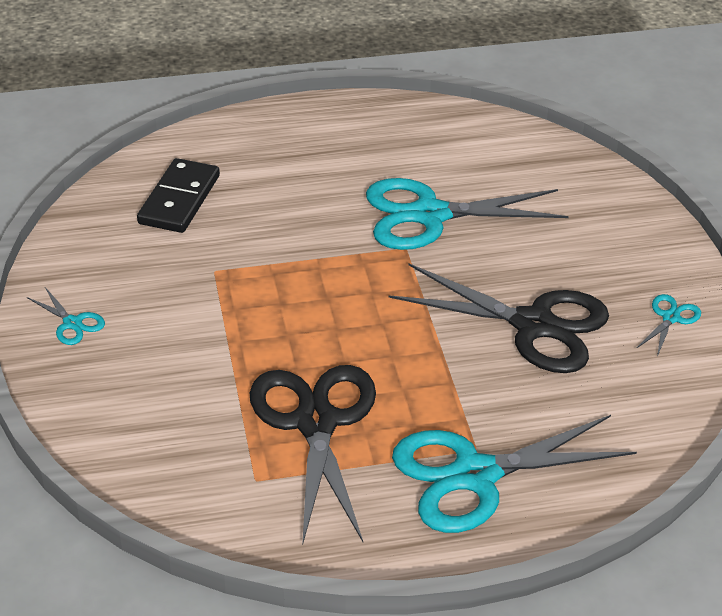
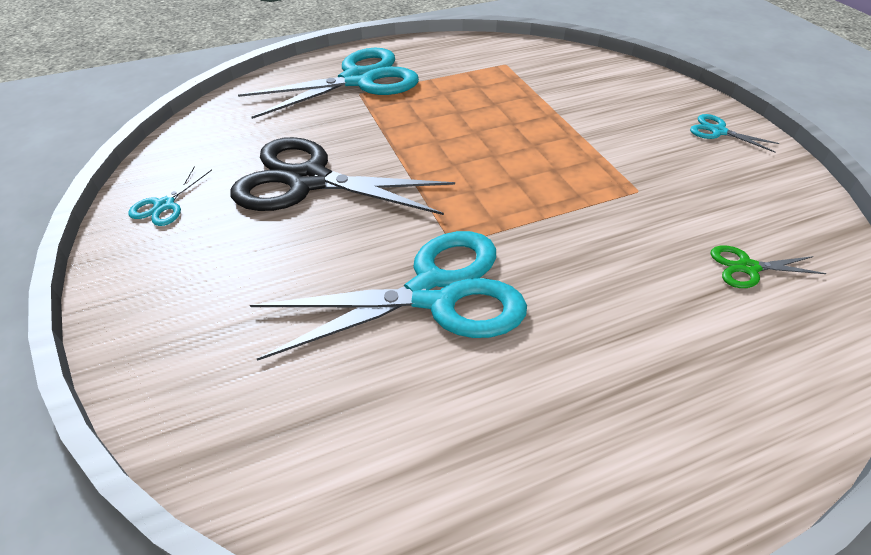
camera: 170 degrees right, 5 degrees up
(179, 200) = (747, 267): black domino -> green scissors
(316, 422) = (480, 94): black scissors -> none

